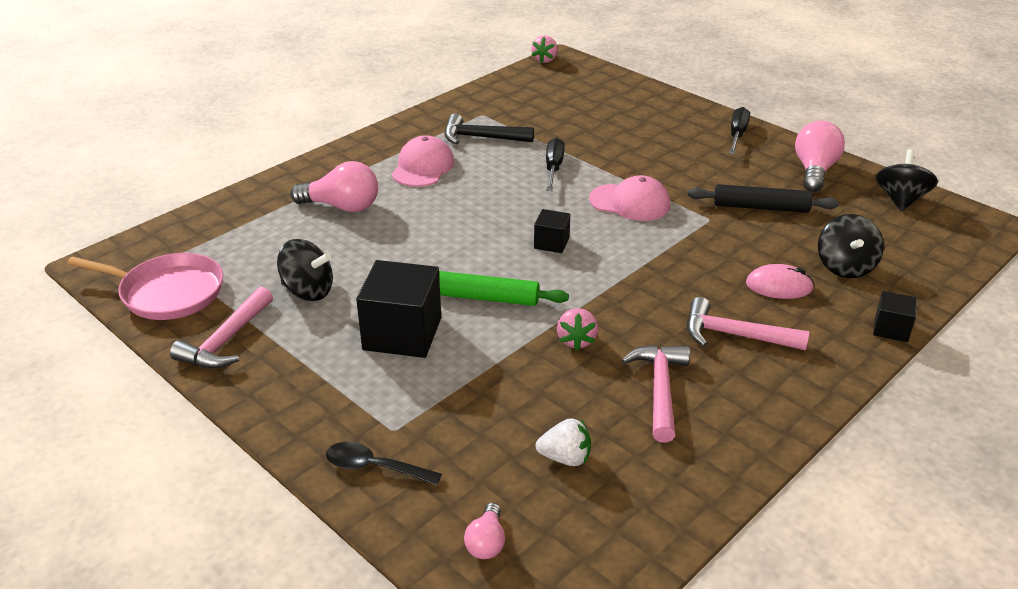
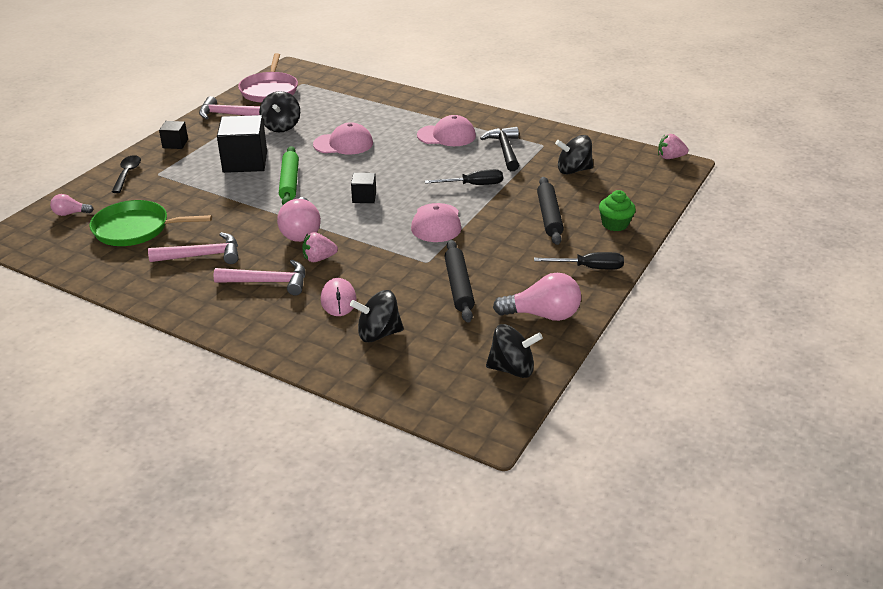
camera: 75 degrees right, 0 degrees up
(342, 207) = (380, 118): pink light bulb -> pink light bulb (301, 232)
(398, 243) = (343, 144): none -> pink cap
(547, 109) = (573, 170): none -> black spinning top
(565, 458) = (136, 229): white strawberry -> green pan
(576, 340) = (249, 220): pink strawberry -> pink strawberry (319, 259)
(636, 137) = (549, 216): none -> black rolling pin
(662, 109) = (615, 224): none -> green cupcake
(735, 335) = (268, 282): pink hammer -> pink hammer turned 90 degrees clockwise
(891, 329) = (292, 358): black cube -> black cube (175, 144)

